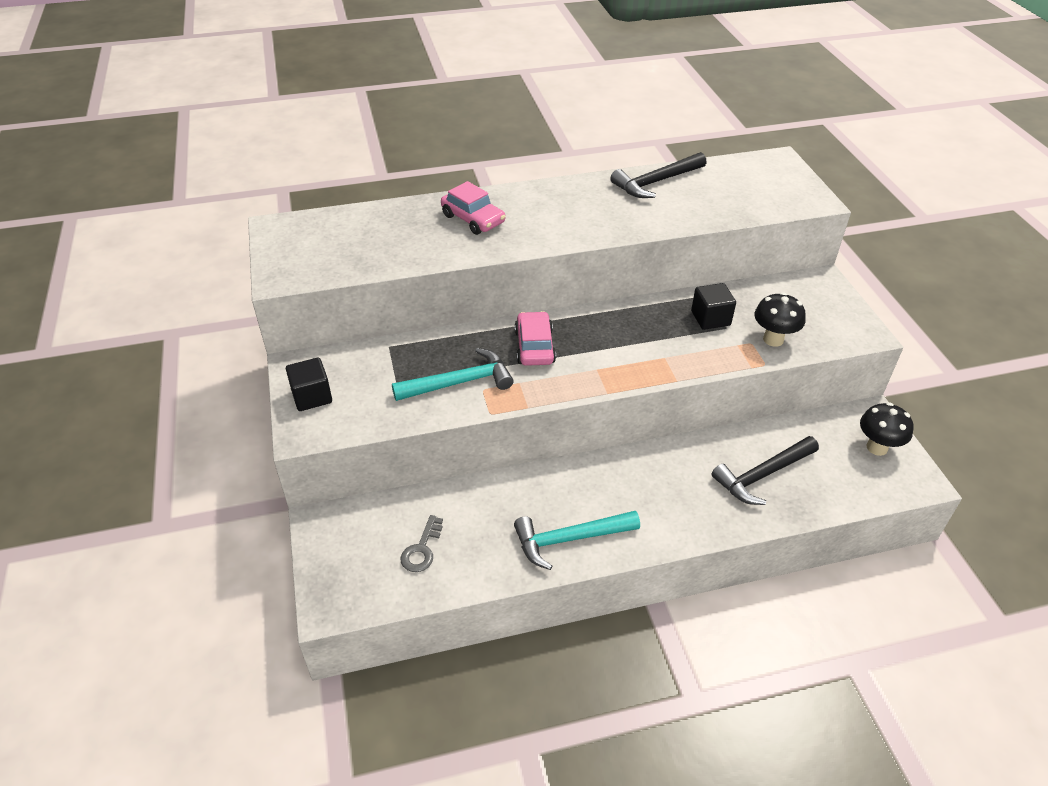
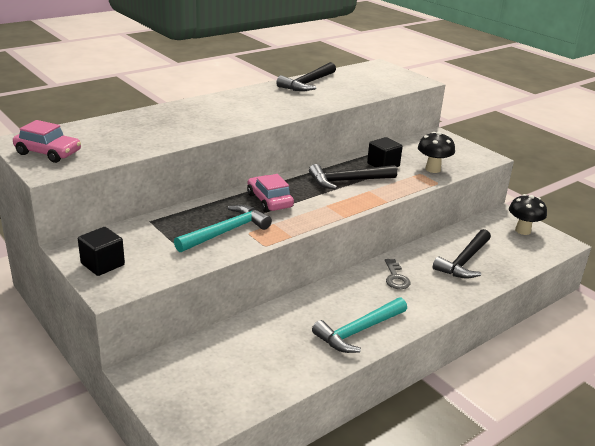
camera: 25 degrees left, 15 degrees down
(422, 549) = (244, 368): grey key -> grey key (395, 277)
(473, 219) = (188, 117): pink car -> pink car (48, 153)
(648, 336) = (348, 181): none -> black hammer

